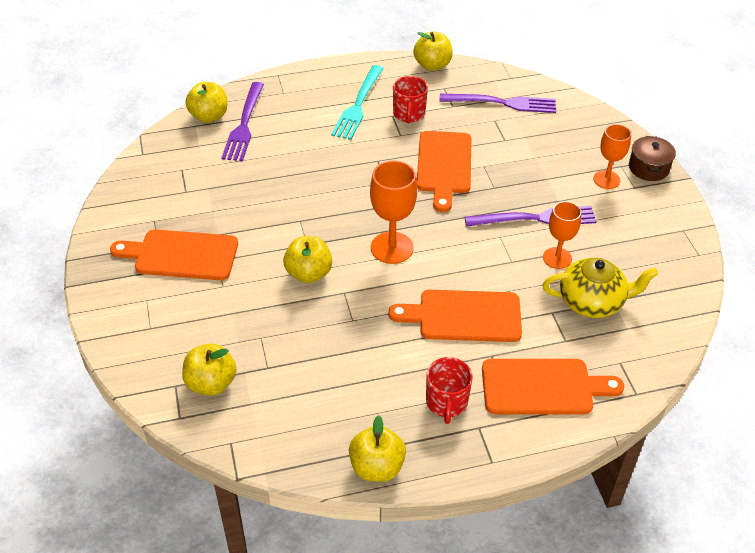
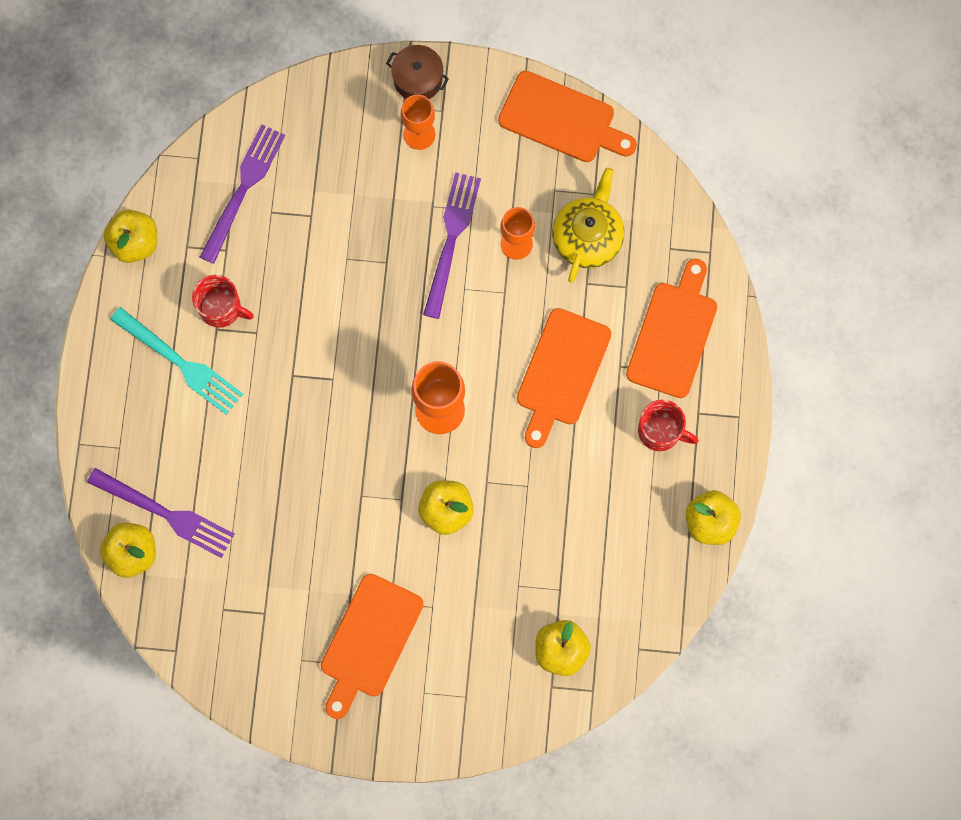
camera: 70 degrees left, 30 degrees up
(444, 166) = (330, 303): orange cutting board -> orange cutting board (562, 119)

